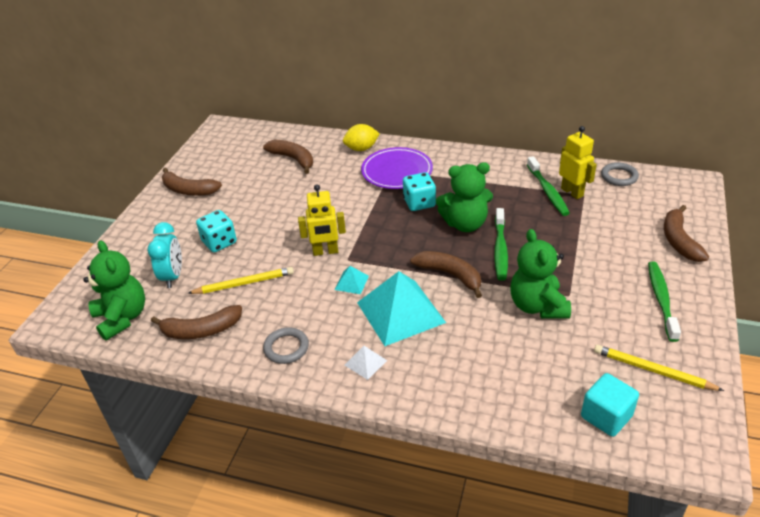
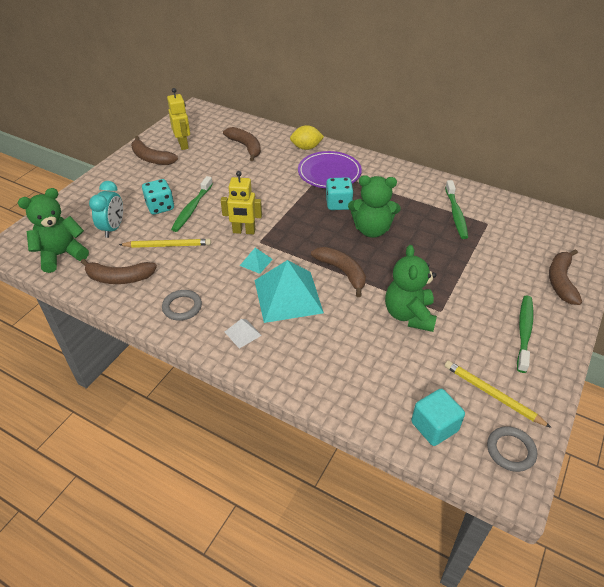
camera: 10 degrees right, 5 degrees up
(122, 318) = (61, 255): green teddy bear -> green teddy bear turned 105 degrees counterclockwise
(500, 249) = (394, 258): green toothbrush -> green toothbrush (192, 208)
(572, 192) = (478, 219): yellow robot -> yellow robot (183, 144)
(619, 176) = (526, 212): grey ring -> grey ring (510, 450)

